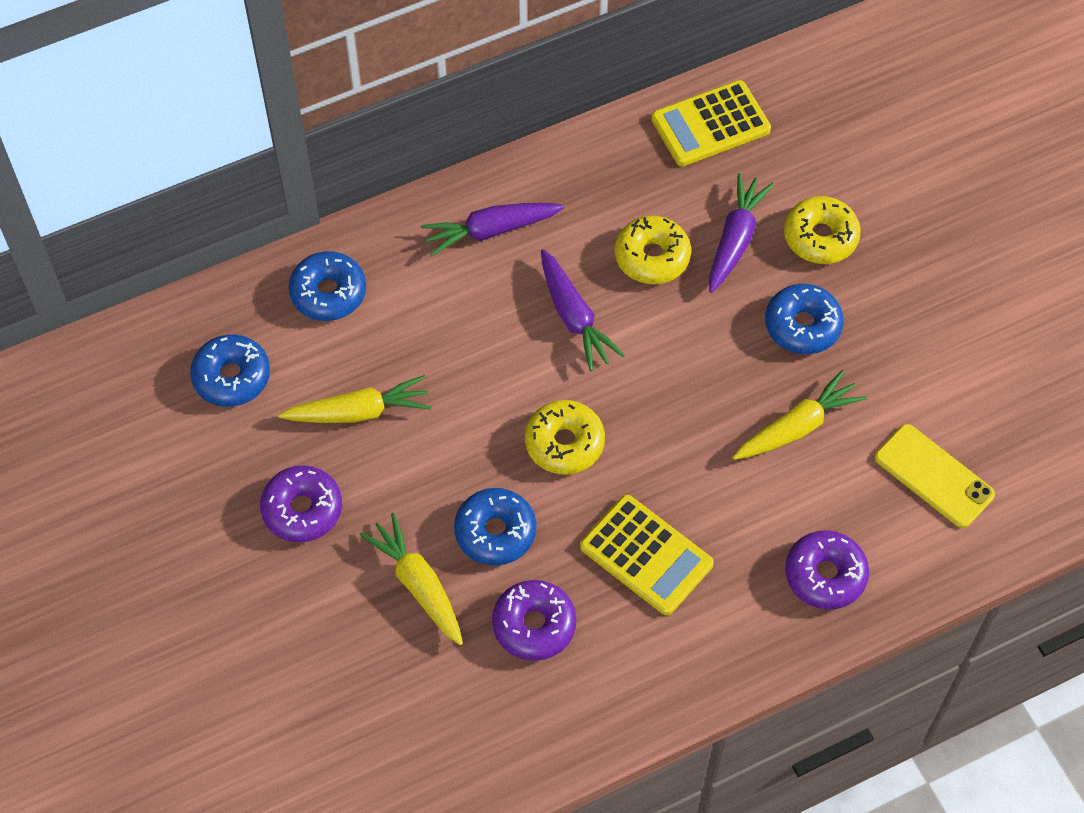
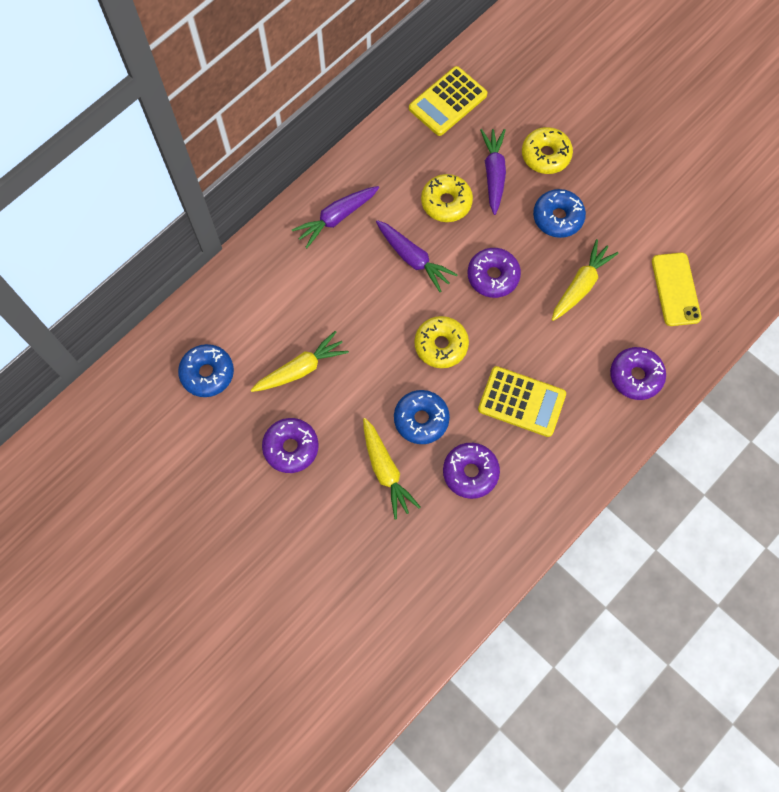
camera: 20 degrees left, 10 degrees up
(328, 293) = (248, 295): blue donut -> none
(418, 584) = (386, 471): yellow carrot -> yellow carrot turned 150 degrees counterclockwise
(676, 375) = (493, 276): none -> purple donut
(934, 476) = (675, 289): yellow phone -> yellow phone turned 60 degrees clockwise

